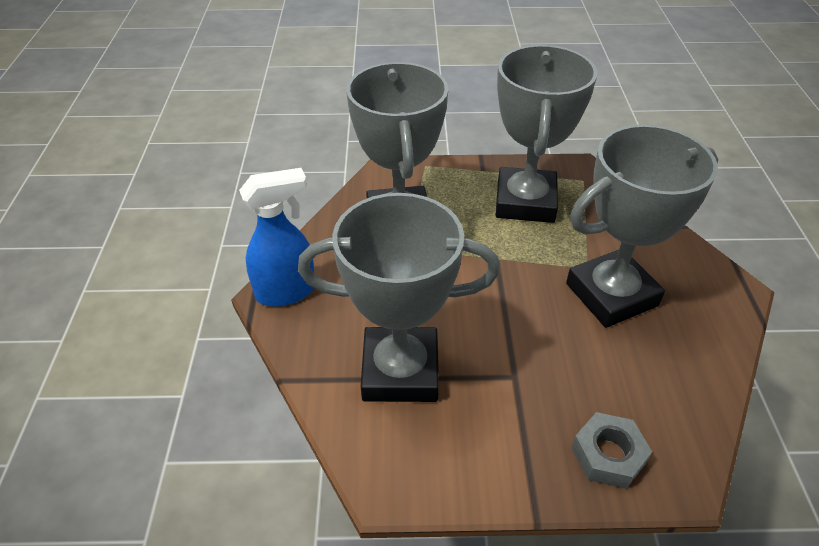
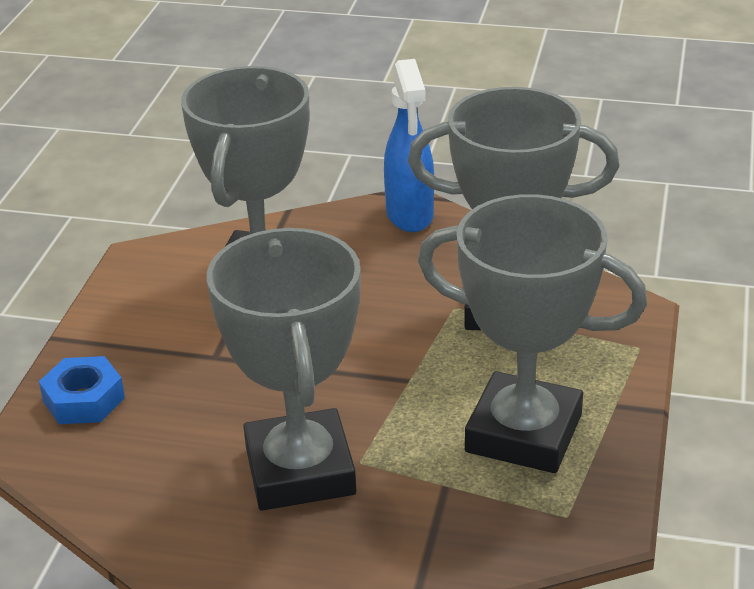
camera: 105 degrees right, 10 degrees down
(608, 455) = (84, 399): grey nut -> blue nut

